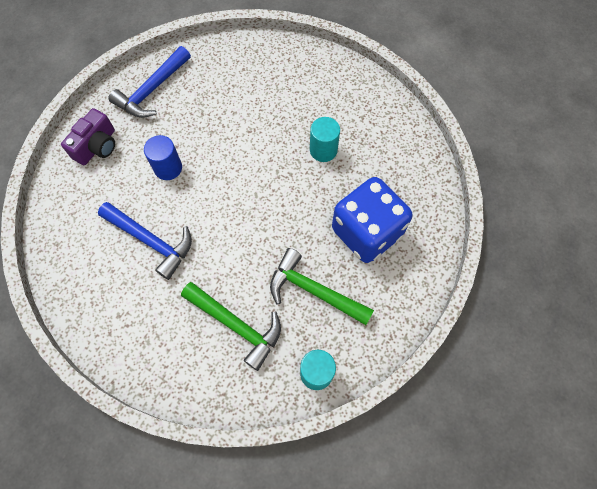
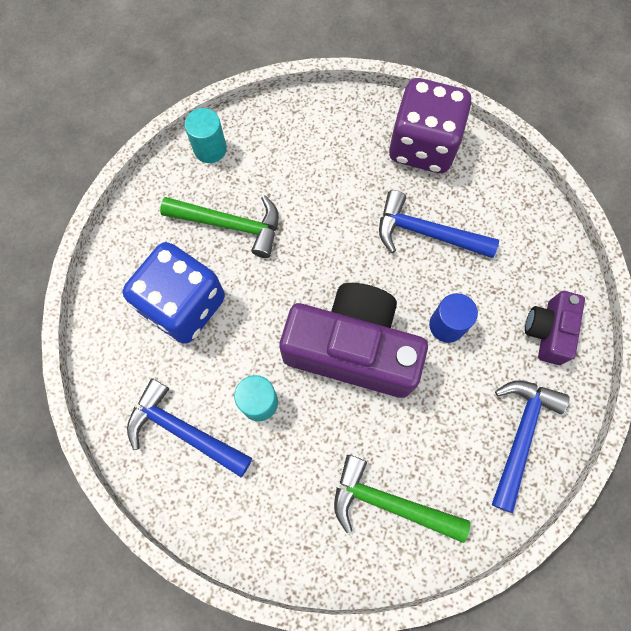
camera: 165 degrees right, 5 degrees up
(117, 322) = (423, 146): none -> purple dice
(236, 325) = (302, 172): green hammer -> green hammer (389, 503)
(244, 168) = (352, 349): none -> purple camera
(381, 145) = (184, 430): none -> blue hammer

